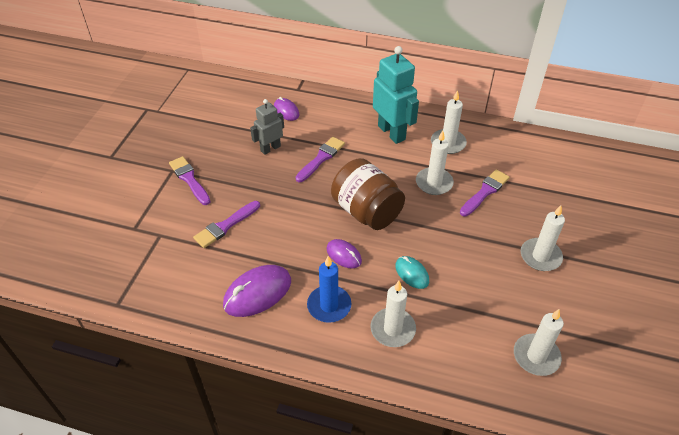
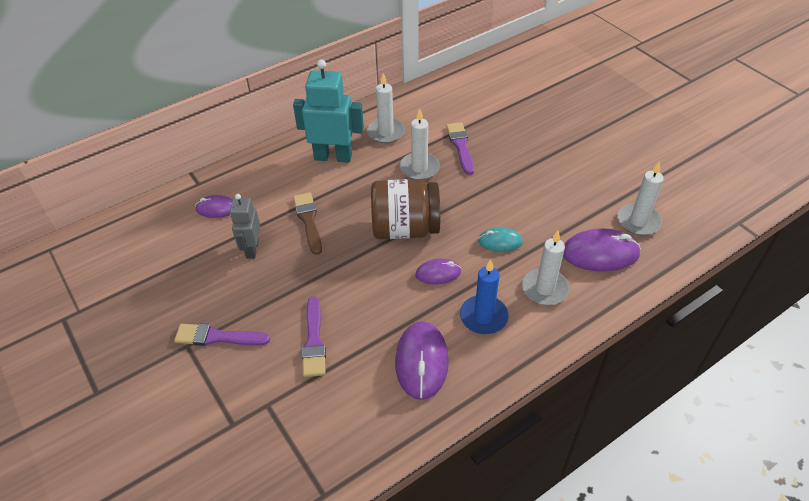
camera: 50 degrees left, 0 degrees up
(321, 158) = (308, 221): purple brush -> brown brush
(468, 347) = (600, 253): none -> purple mouse
(540, 256) = (552, 159): white candle -> none

